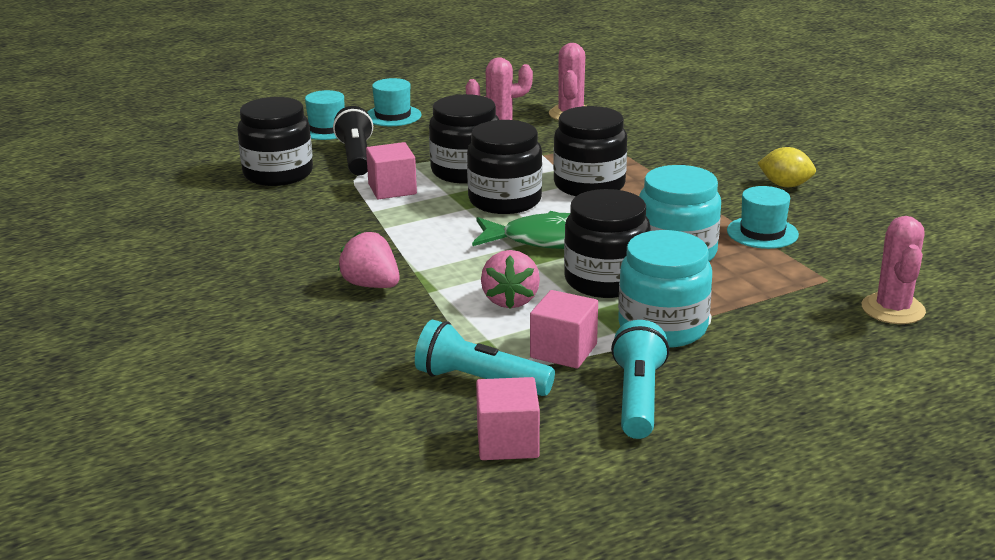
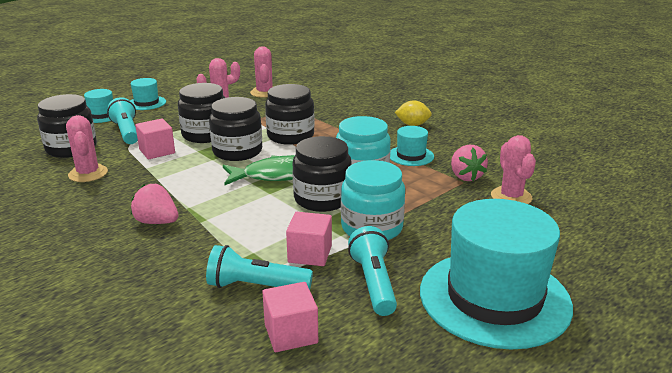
camera: 15 degrees left, 0 degrees up
(294, 211) = (88, 173): none -> pink cactus
(356, 157) = (126, 132): black flashlight -> turquoise flashlight
(510, 300) = (261, 221): pink strawberry -> pink strawberry (465, 176)
(800, 439) = (494, 298): none -> turquoise hat

